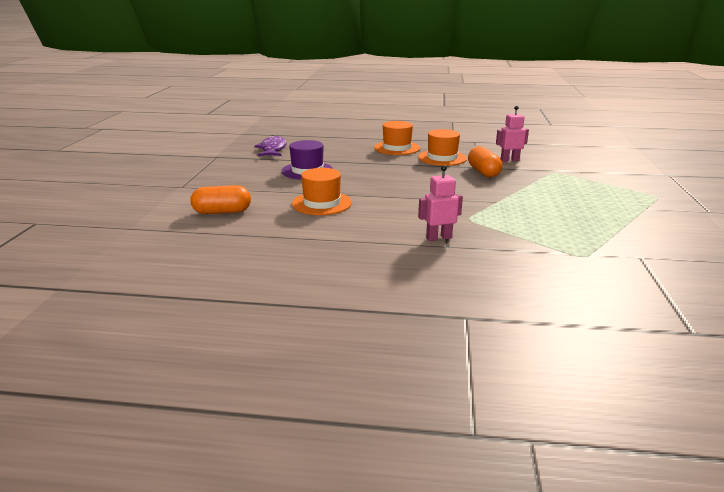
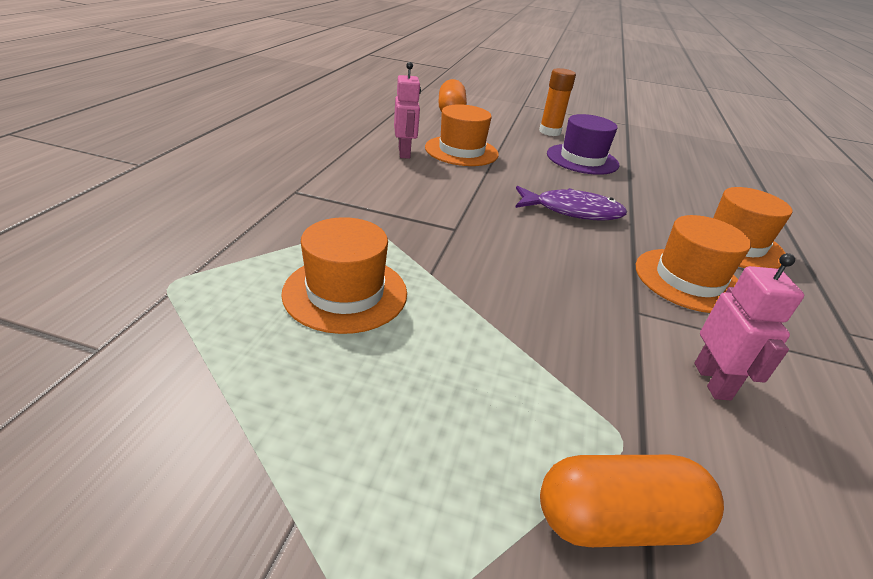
camera: 95 degrees right, 10 degrees up
(254, 178) = (549, 132): none -> orange glue stick
(273, 149) = (671, 152): purple fish -> purple fish (572, 211)
(438, 238) = (322, 192): pink robot -> pink robot (404, 153)
(483, 172) = (602, 307): orange capsule -> orange capsule (617, 521)
(535, 216) = (345, 293): none -> orange hat

